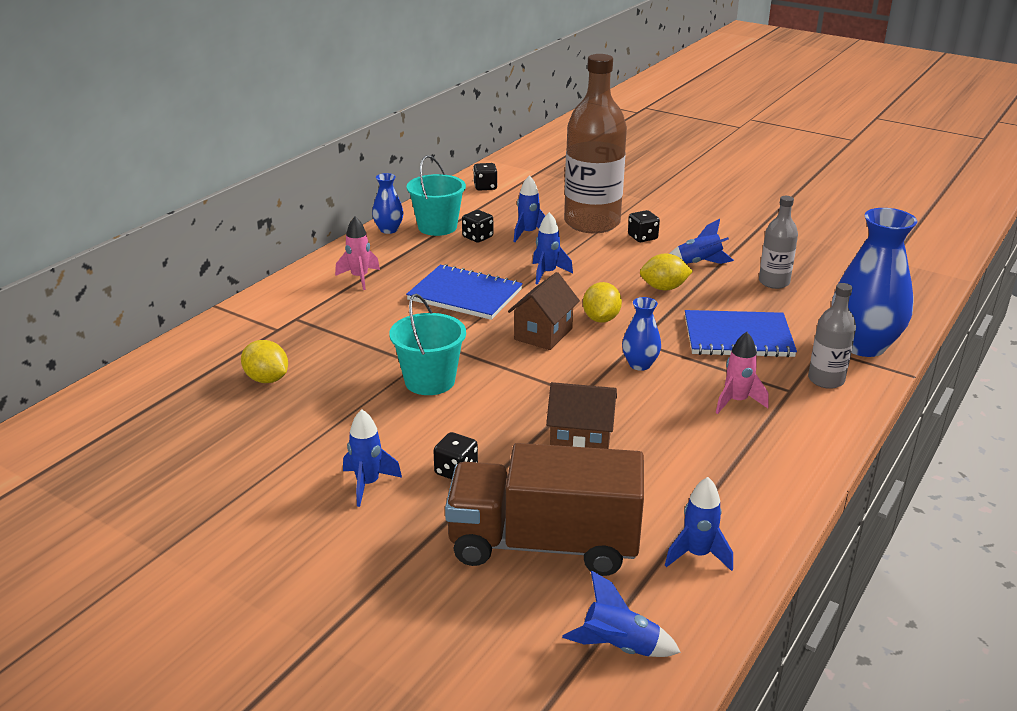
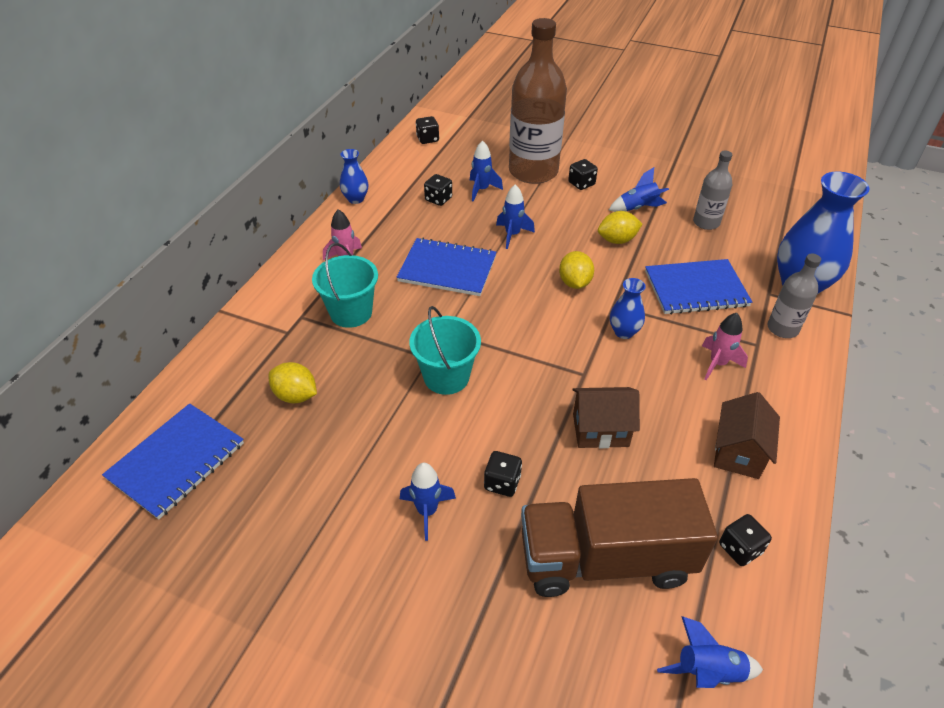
camera: 10 degrees left, 15 degrees up
(129, 416) = (176, 461): none -> blue notebook
(437, 227) = (399, 191): turquoise bucket -> turquoise bucket (351, 312)
(543, 334) = (530, 307): brown house -> brown house (738, 452)
(697, 555) = (740, 548): blue rocket -> black dice

